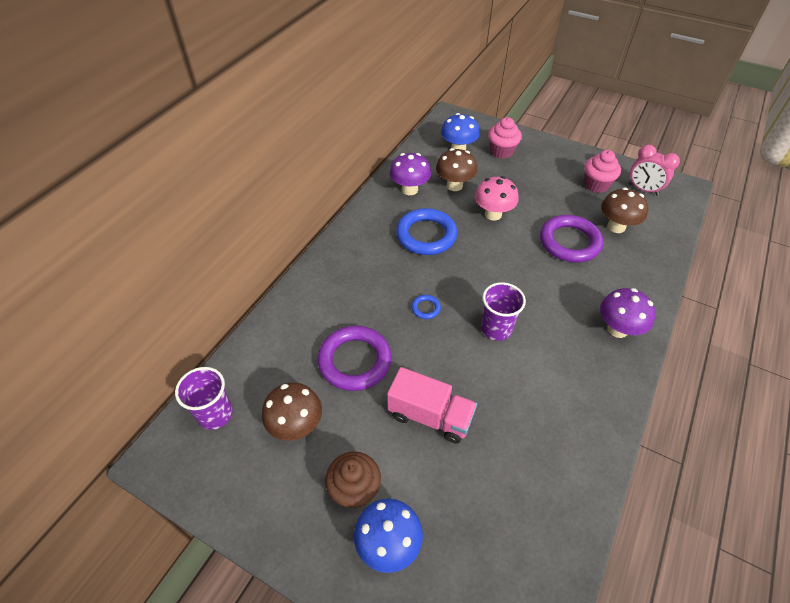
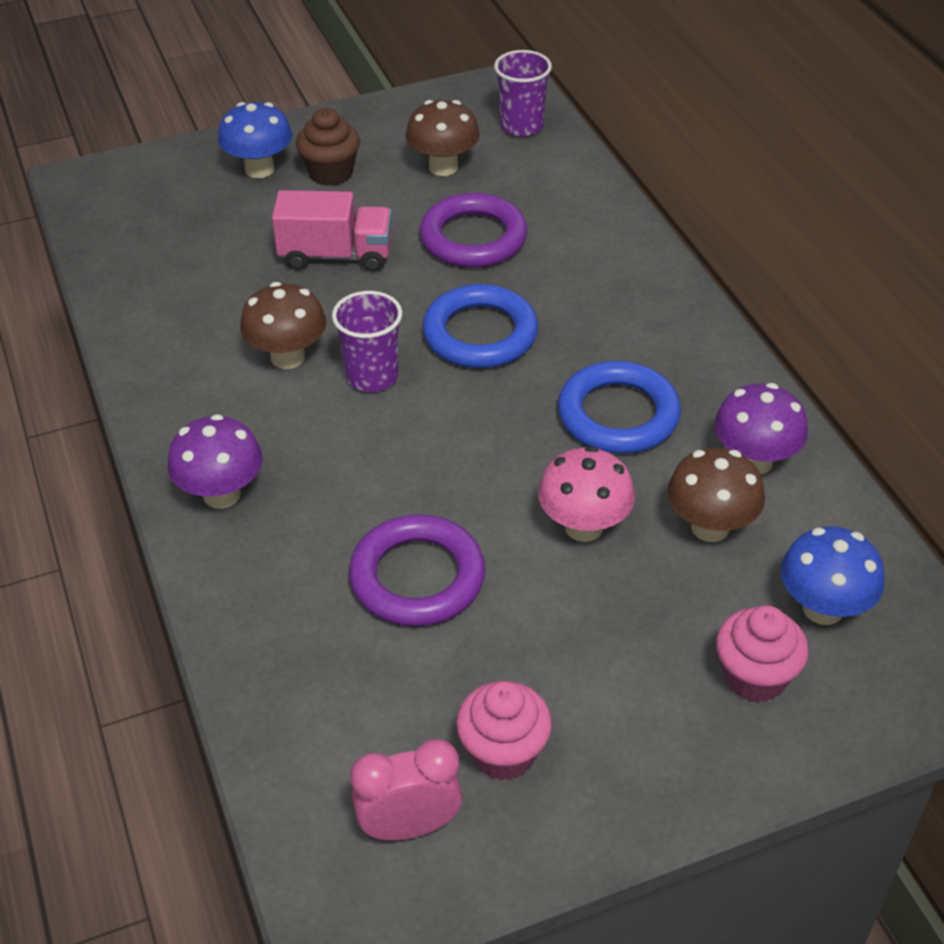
camera: 130 degrees right, 5 degrees down
(426, 308) = (480, 334): blue ring -> blue ring, size x2.33
(430, 416) = (336, 255): pink truck -> pink truck turned 150 degrees counterclockwise
(616, 227) = (376, 677): brown mushroom -> brown mushroom (288, 357)

